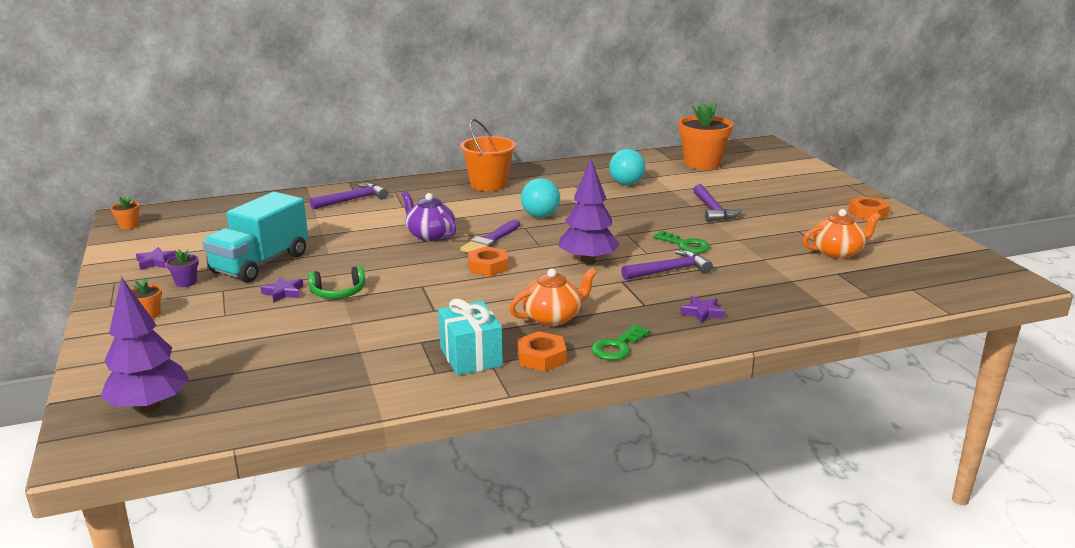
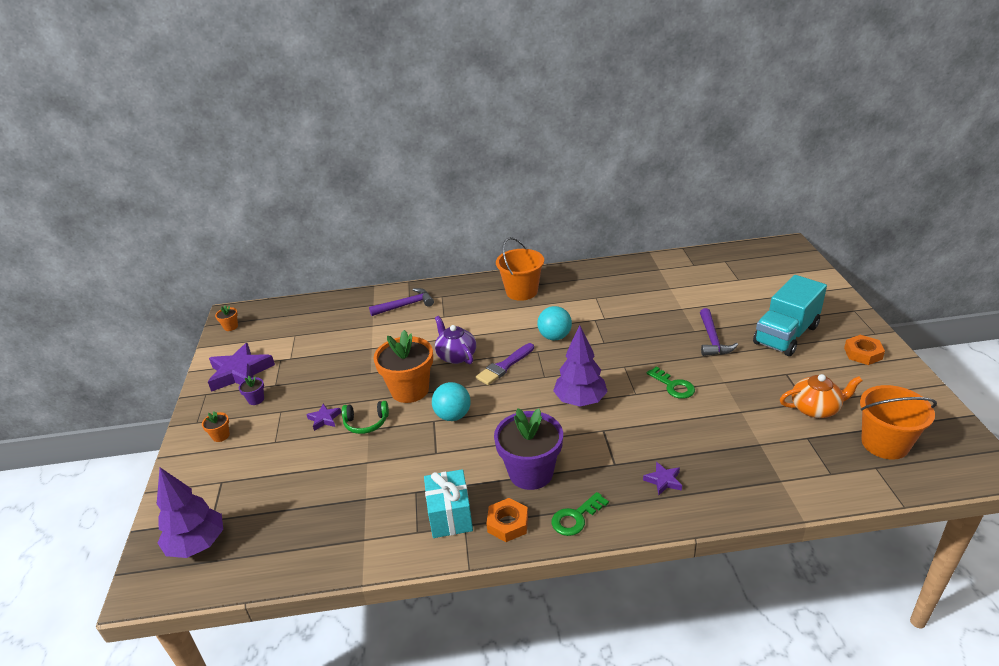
camera: 15 degrees right, 10 degrees up
(156, 262) = (240, 372): purple star -> purple star, size x2.12
(260, 264) = (316, 381): turquoise truck -> turquoise truck (786, 335)
(488, 266) = (493, 400): orange nut -> none
(553, 317) = (531, 473): orange teapot -> purple flower pot
(626, 184) = (642, 297): turquoise ball -> turquoise ball (453, 416)
(670, 270) = (649, 420): purple hammer -> none
(702, 164) = (720, 273): orange flower pot -> orange flower pot (410, 390)
(914, 272) = (885, 443): none -> orange bucket

